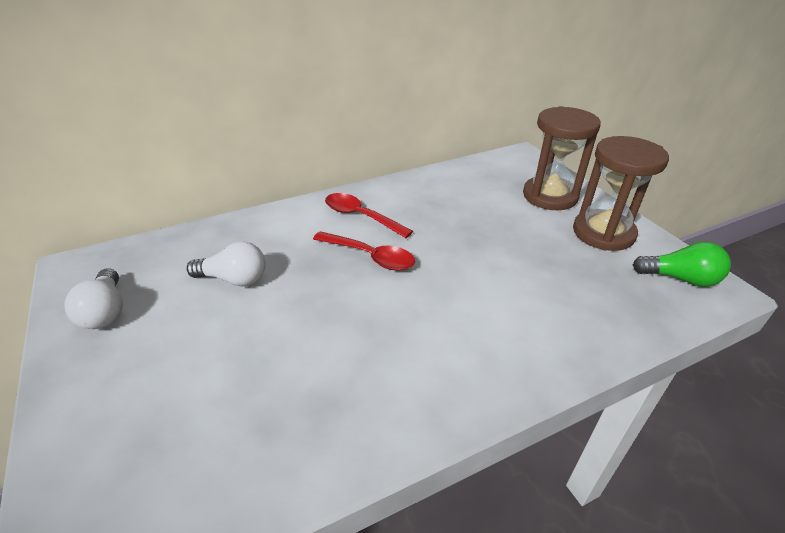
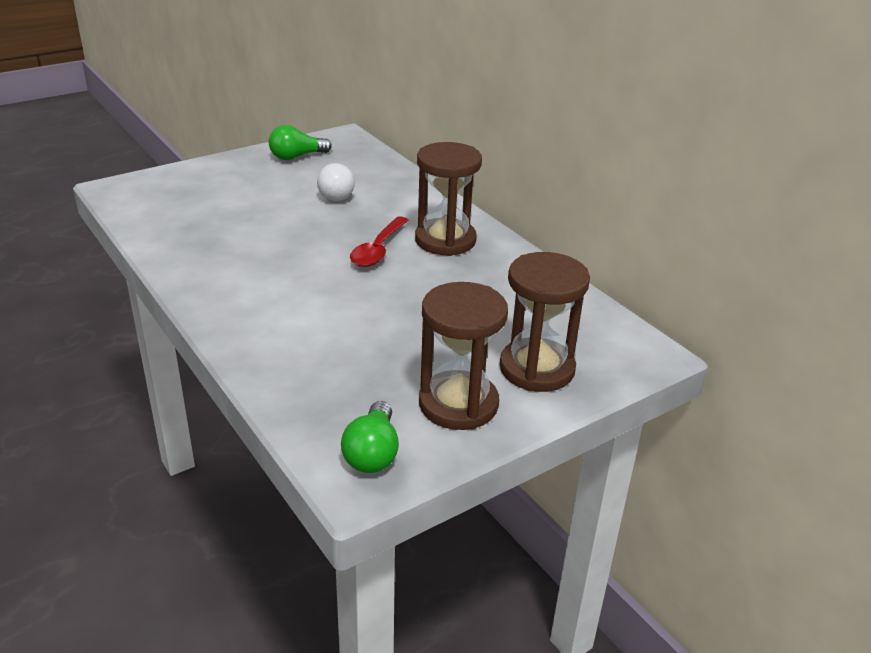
camera: 80 degrees right, 5 degrees down
(106, 311) = (296, 157): white light bulb -> green light bulb
(361, 216) = (445, 240): red spoon -> brown hourglass

